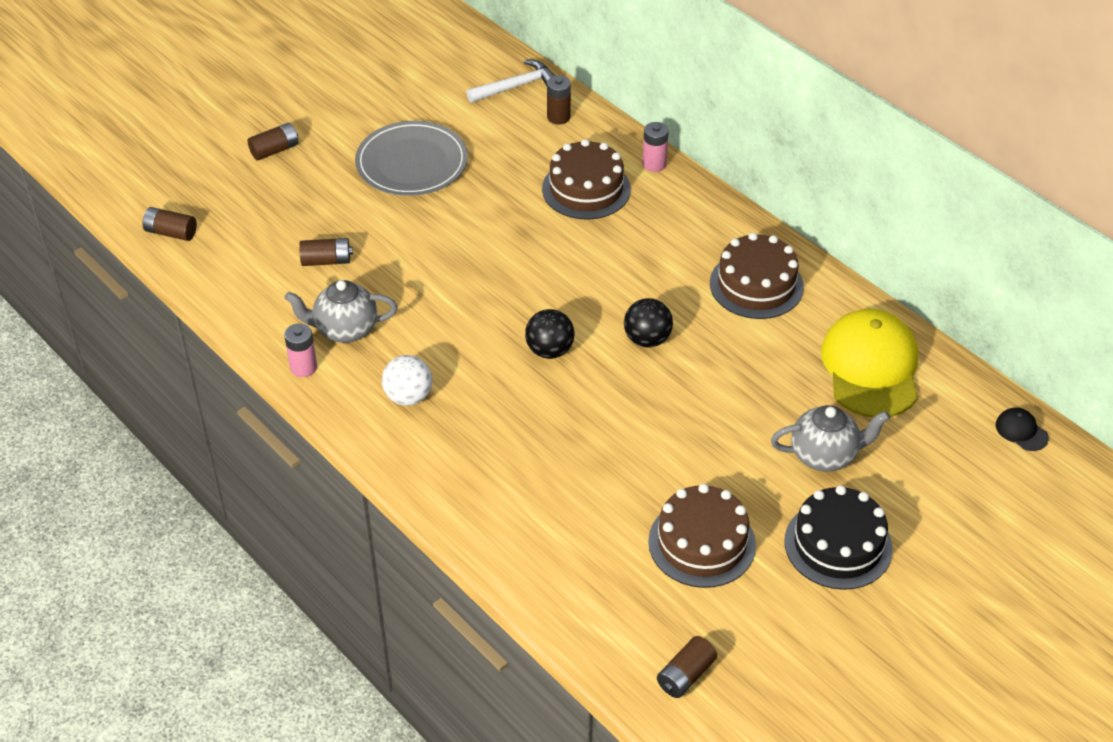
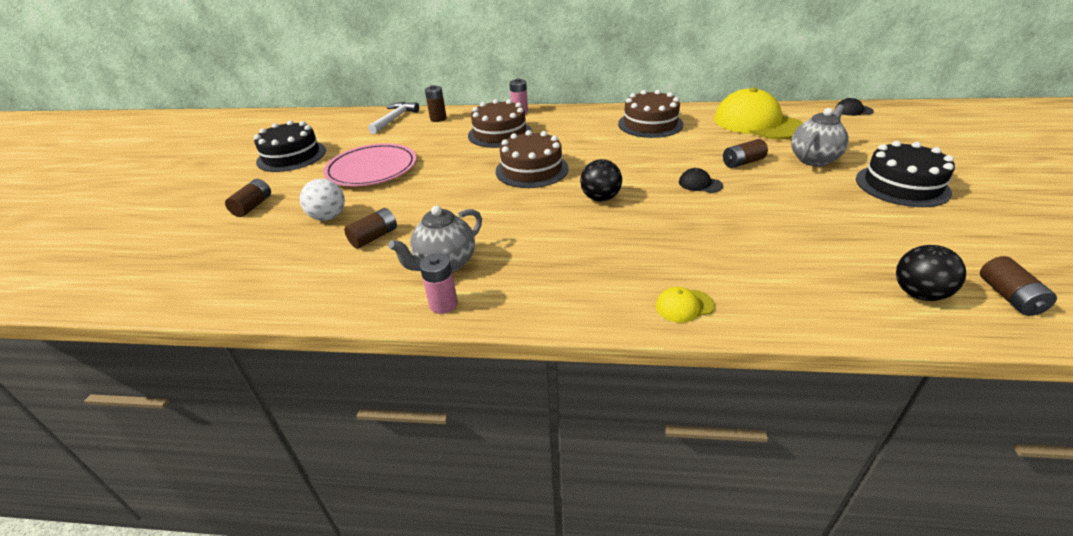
camera: 40 degrees left, 10 degrees down
(171, 233) = (202, 290): brown battery -> brown battery (742, 162)
(364, 90) = (291, 156): none -> black cake
(408, 397) = (553, 271): white ball -> white ball (328, 217)
(412, 163) = (372, 169): grey plate -> pink plate
(452, 495) = (684, 306): none -> yellow cap
(647, 339) = (642, 166): black ball -> black ball (918, 294)
(660, 400) = (700, 184): none -> black cap
(702, 543) = (855, 227): brown cake -> brown cake (531, 170)

